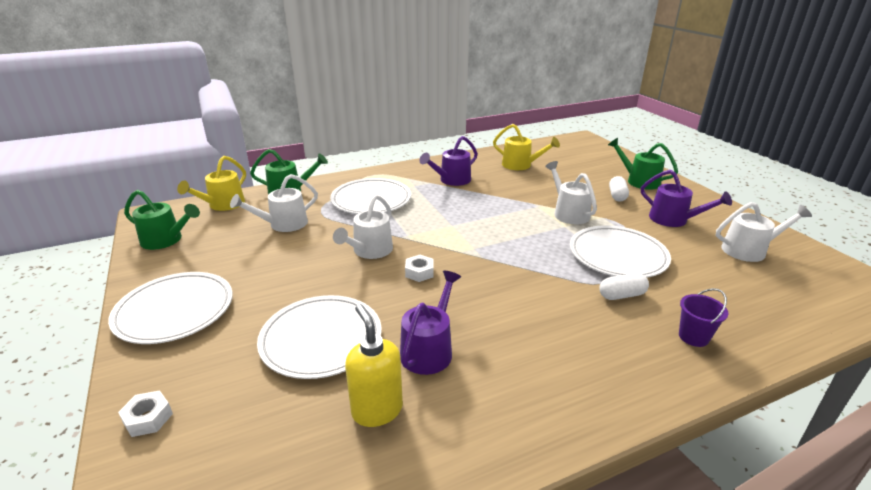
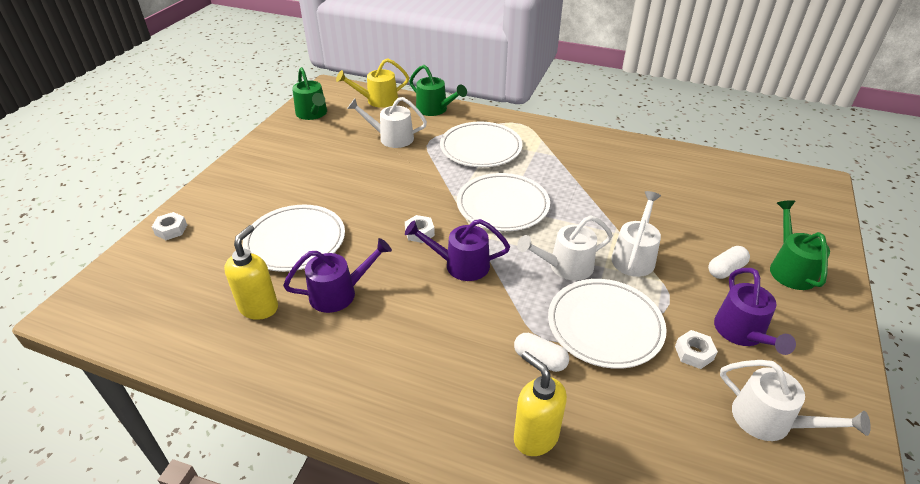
camera: 45 degrees right, 10 degrees up
(175, 310) = (256, 170): white plate -> white plate (502, 205)
(369, 251) = (413, 194): white watering can -> white watering can (565, 266)
(451, 180) = (577, 162): purple watering can -> purple watering can (460, 265)
(521, 165) = (677, 180): yellow watering can -> none
(674, 241) = (694, 353): none -> white nut
(693, 337) = (535, 437): purple bucket -> yellow soap dispenser

